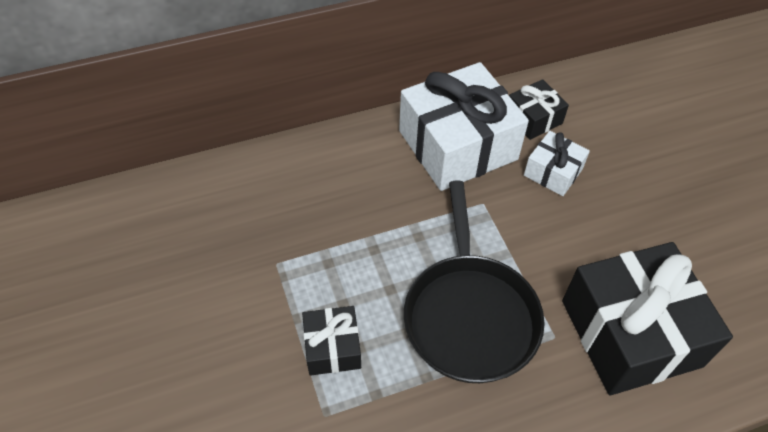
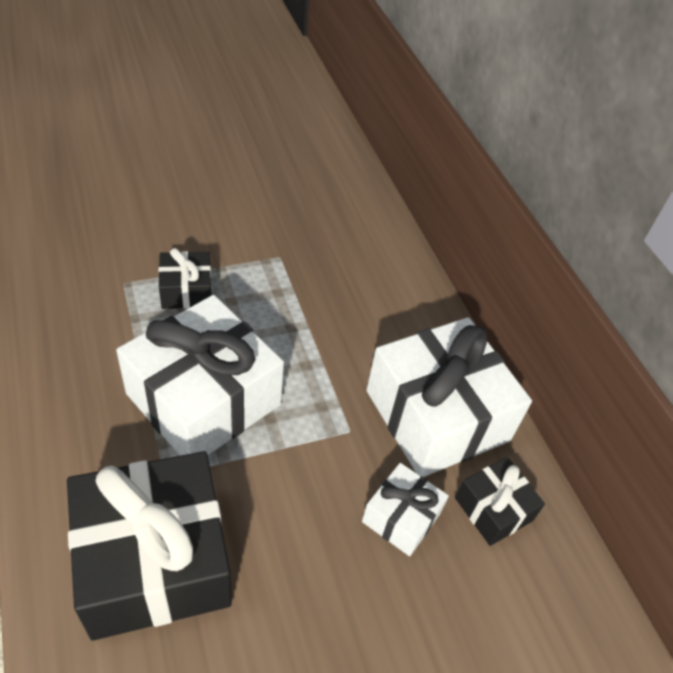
camera: 85 degrees right, 5 degrees down
(470, 315) = (203, 399): black pan -> white gift

